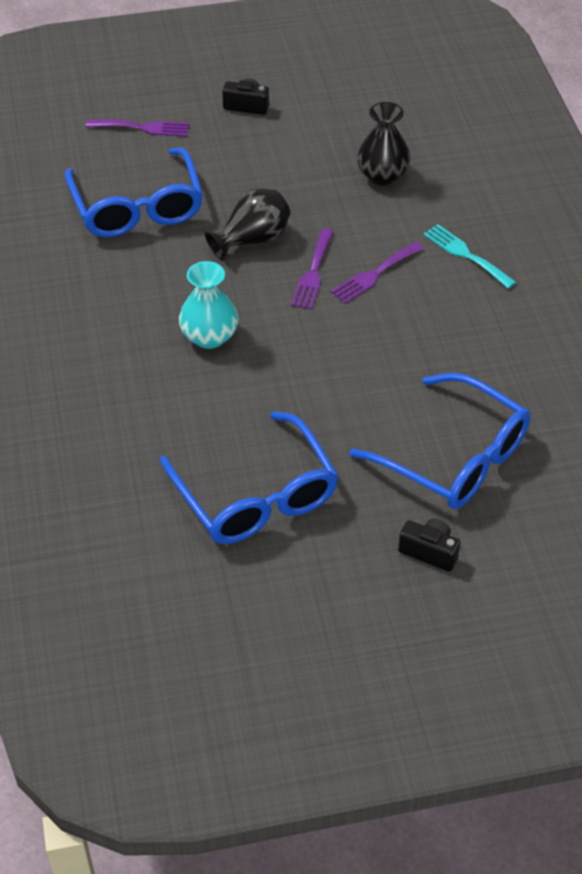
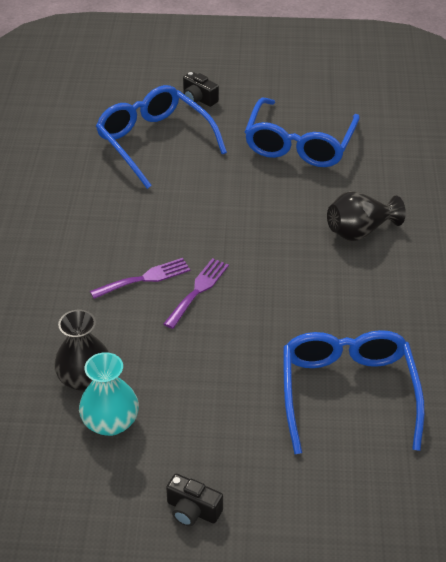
camera: 165 degrees left, 5 degrees down
(142, 128) = (325, 503): purple fork -> none
(209, 336) = (305, 253): turquoise vase -> turquoise vase (110, 422)
(252, 240) = (242, 332): black vase -> black vase (359, 231)
(255, 495) = (299, 144): blue glasses -> blue glasses turned 150 degrees counterclockwise
(465, 254) = (55, 281): turquoise fork -> none

